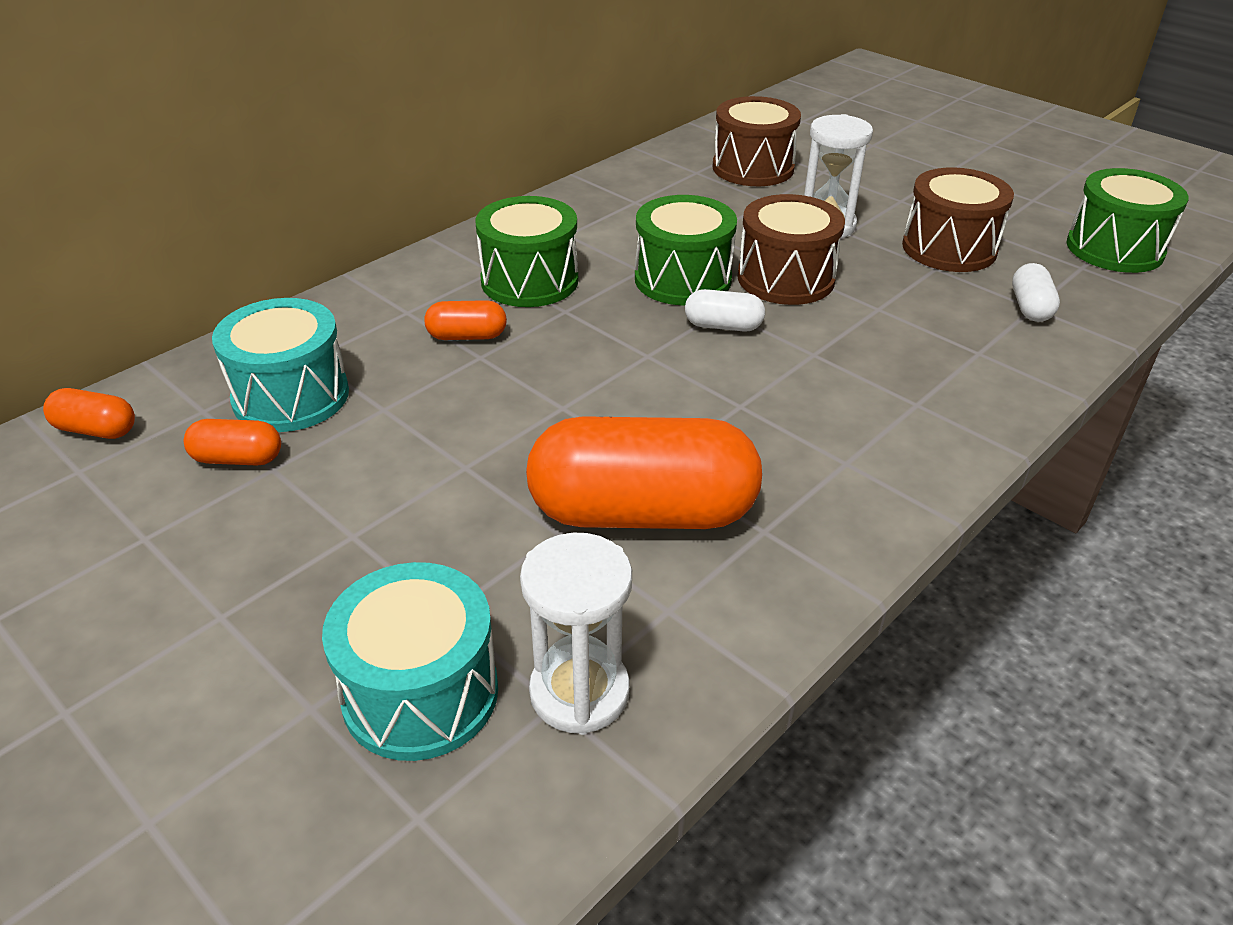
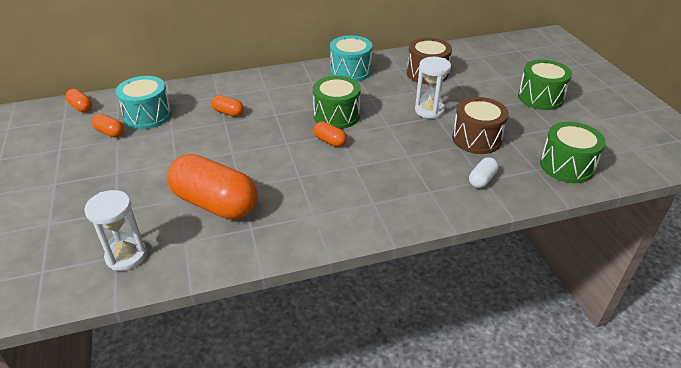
camera: 30 degrees right, 0 degrees up
(420, 693) = (82, 233): turquoise drum -> turquoise drum (350, 71)
(529, 281) = (275, 97): green drum -> green drum (540, 98)
(723, 326) = (330, 141): white capsule -> orange capsule
(785, 278) = (381, 129): brown drum -> none

